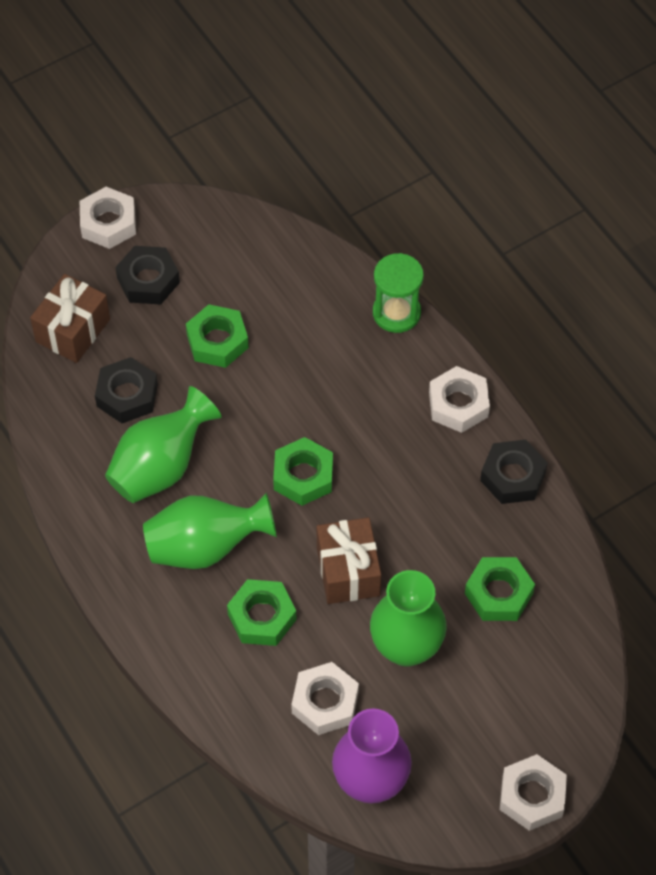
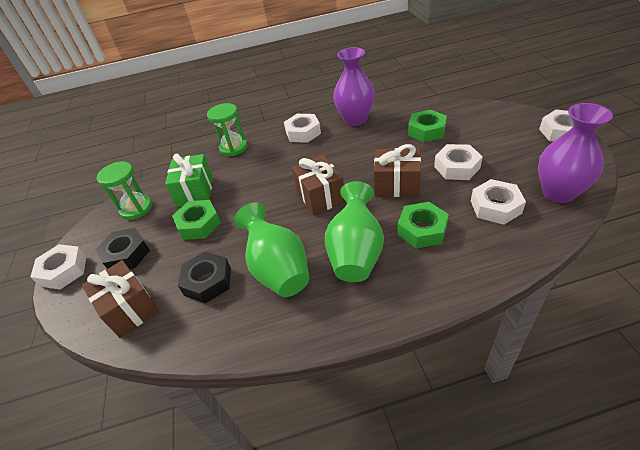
camera: 65 degrees left, 15 degrees down
(231, 245) = (136, 208): none -> green hourglass
(281, 305) = (195, 191): none -> green gift
(303, 476) = (320, 196): green nut -> brown gift
(406, 647) = (457, 167): green vase -> white nut
(513, 476) = (355, 120): black nut -> purple vase

